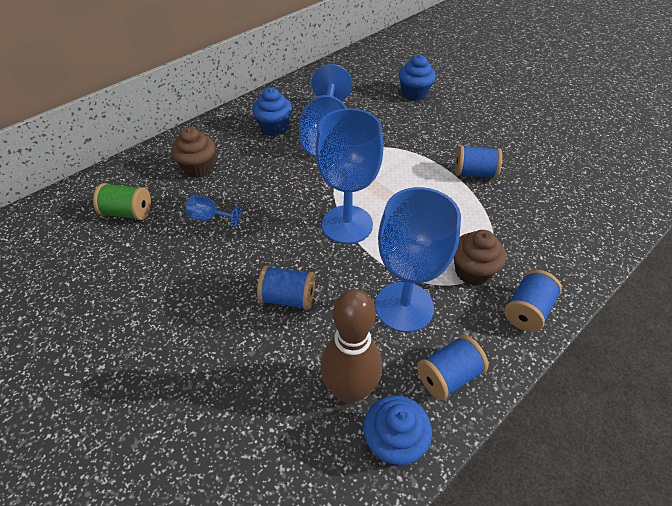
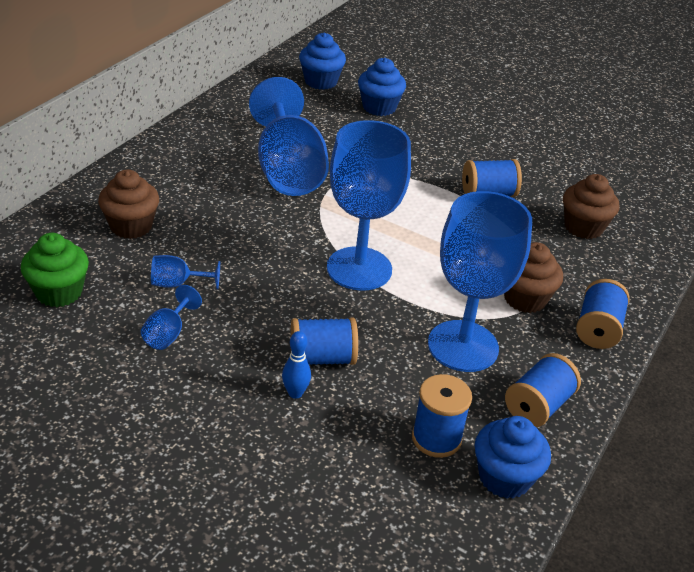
camera: 20 degrees left, 10 degrees down
(128, 213) = (59, 292): green spool -> green cupcake
(185, 258) = (168, 334): none -> blue goblet
(255, 325) = (295, 393): none -> blue bowling pin
(274, 127) = (212, 165): blue cupcake -> blue cupcake (321, 81)
(350, 390) = (436, 438): brown bowling pin -> blue spool
(546, 213) = (583, 227): none -> brown cupcake

